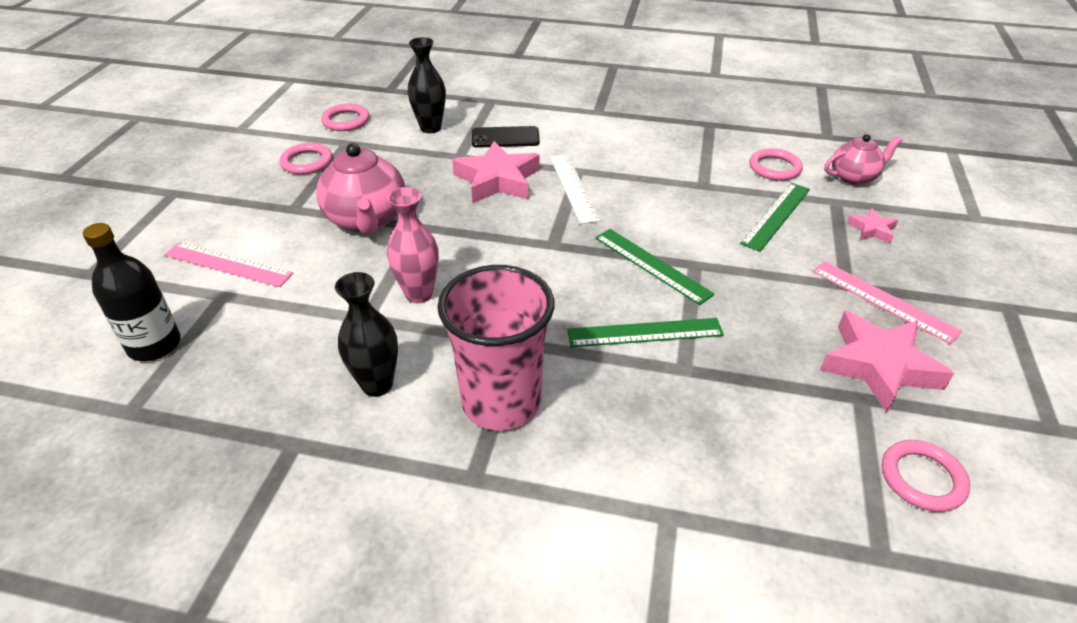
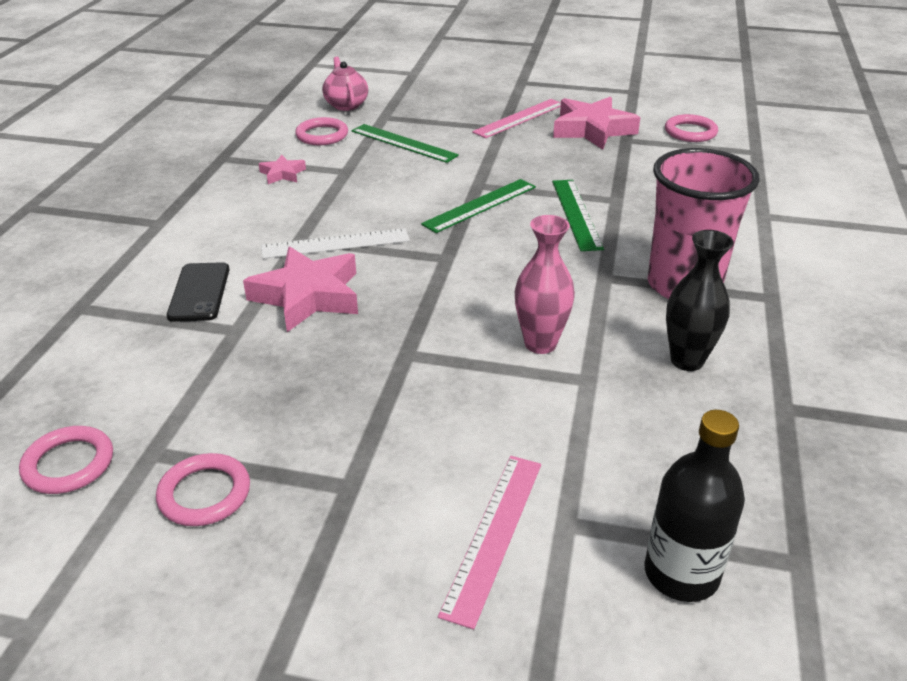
camera: 90 degrees left, 5 degrees down
(367, 220) = (388, 402): pink teapot -> none
(430, 128) = (141, 362): black vase -> none
(872, 230) = (427, 109): pink star -> pink star (282, 174)

